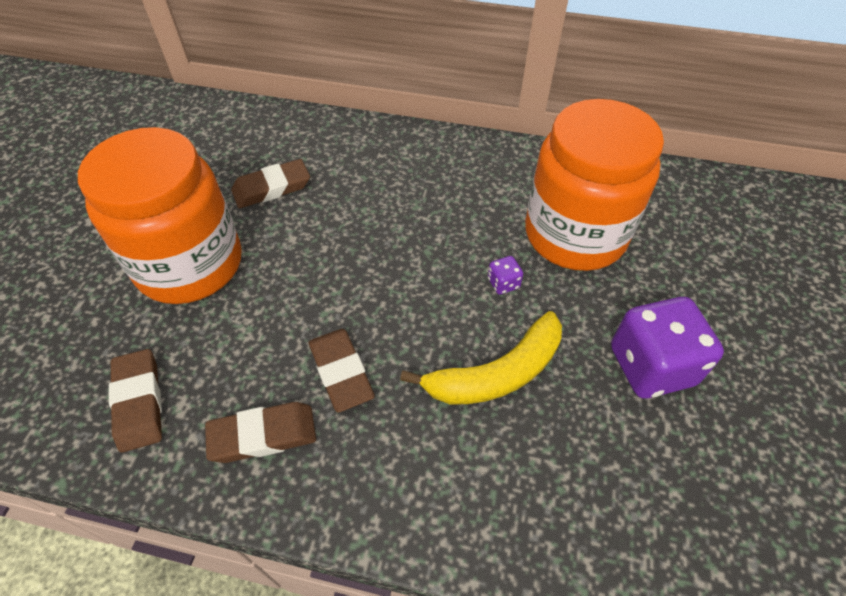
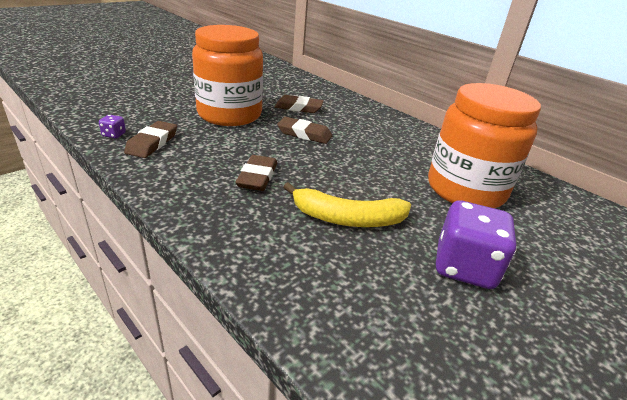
camera: 30 degrees right, 20 degrees down
(263, 435) = (191, 178): brown eraser -> brown eraser (304, 134)
(503, 283) = (393, 188): purple dice -> purple dice (114, 135)

